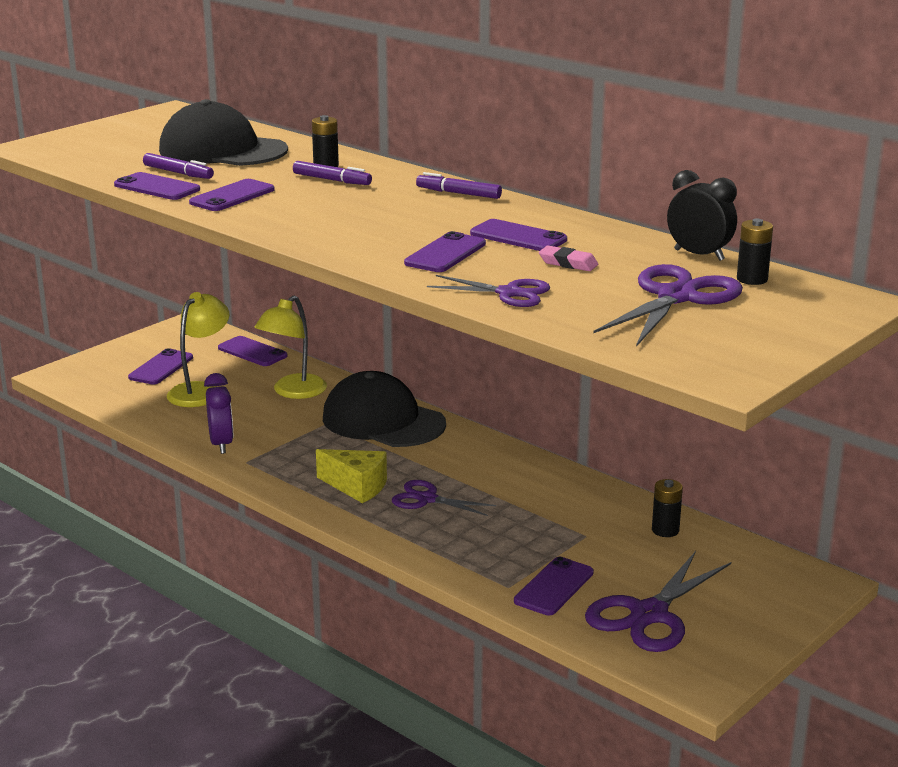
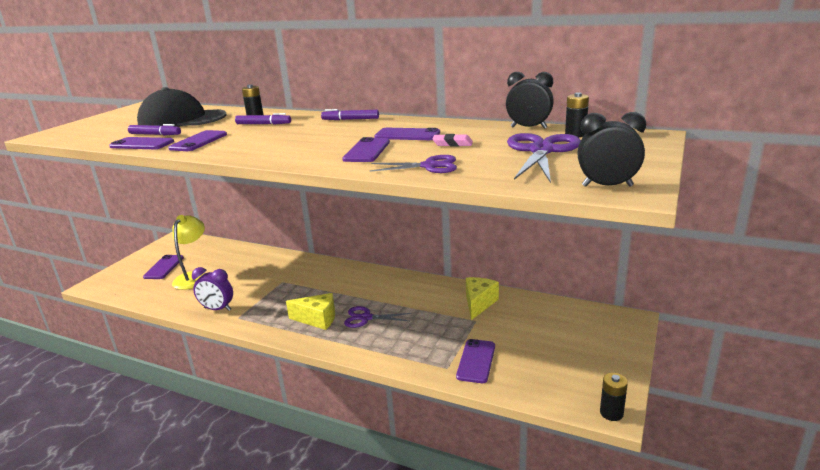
camera: 15 degrees left, 0 degrees up
(221, 444) = (217, 309): purple clock -> purple clock turned 135 degrees clockwise
(252, 352) = (220, 247): purple phone -> none
(293, 392) = (254, 266): yellow lamp -> none
(383, 421) = (317, 273): black cap -> none
(605, 513) = (479, 303): none -> yellow cheese
(649, 614) = (546, 366): purple scissors -> none
(665, 530) = (520, 307): black battery -> black battery (611, 413)
(704, 363) = (607, 186): none -> black clock

